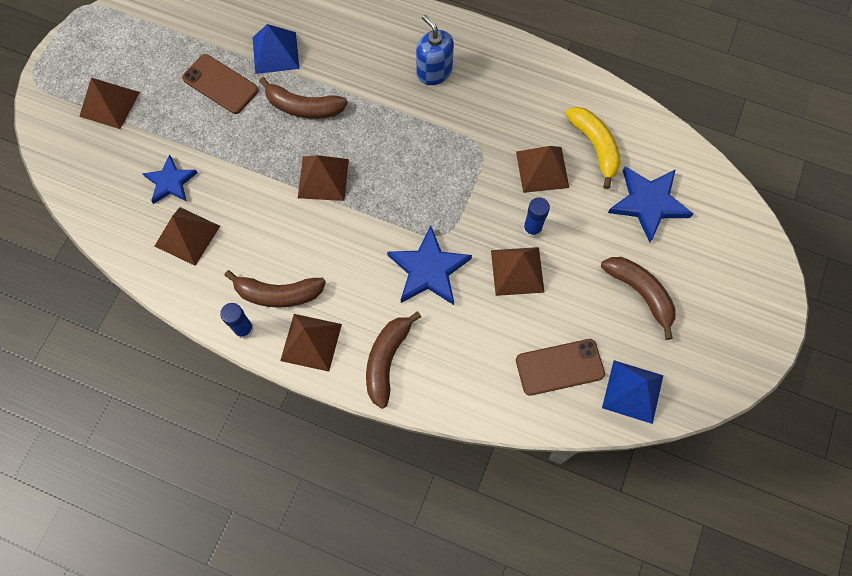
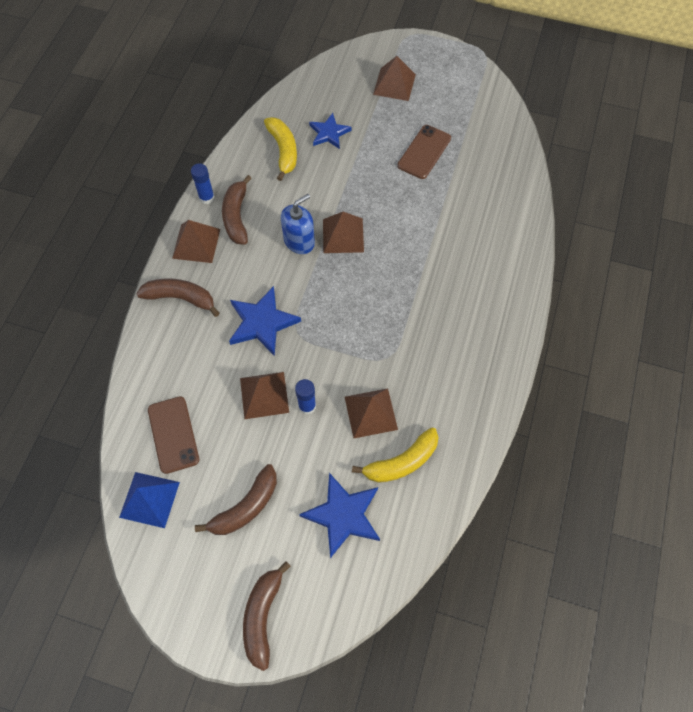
camera: 85 degrees right, 5 degrees down
(187, 236) = (283, 150): brown pyramid -> yellow banana
(275, 52) = (463, 186): blue pyramid -> none
(304, 107) = (410, 213): brown banana -> brown banana (262, 616)
(434, 72) = (465, 312): blue soap dispenser -> blue soap dispenser (299, 241)

